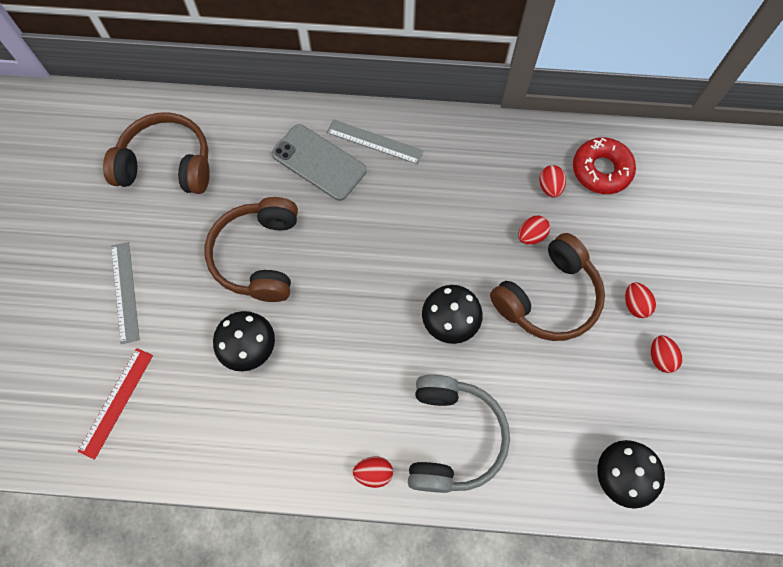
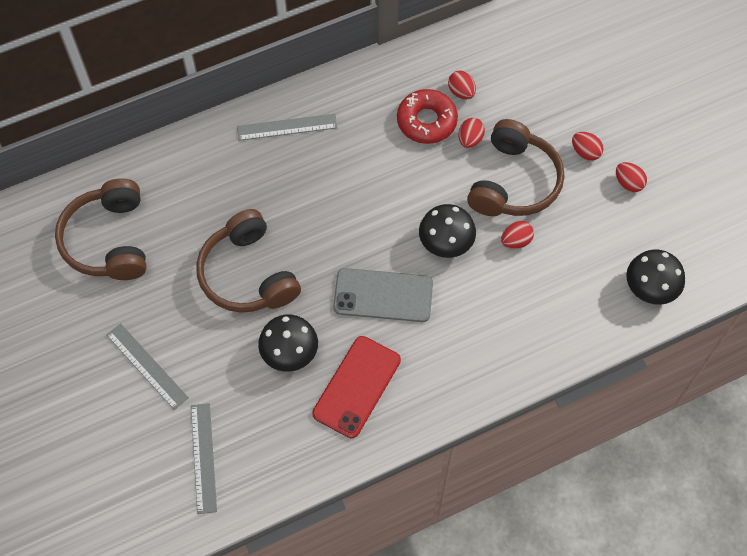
camera: 30 degrees left, 5 degrees down
(116, 402) = (204, 457): red ruler -> grey ruler
(167, 165) = (109, 240): brown headphones -> brown headphones turned 75 degrees counterclockwise
(285, 413) = (356, 386): none -> red phone
(319, 162) = (248, 169): grey phone -> grey phone (383, 295)
(373, 473) = (458, 391): red egg -> red egg (516, 241)
(452, 437) = (504, 331): grey headphones -> none
(601, 170) = (495, 57): red donut -> red donut (426, 121)

